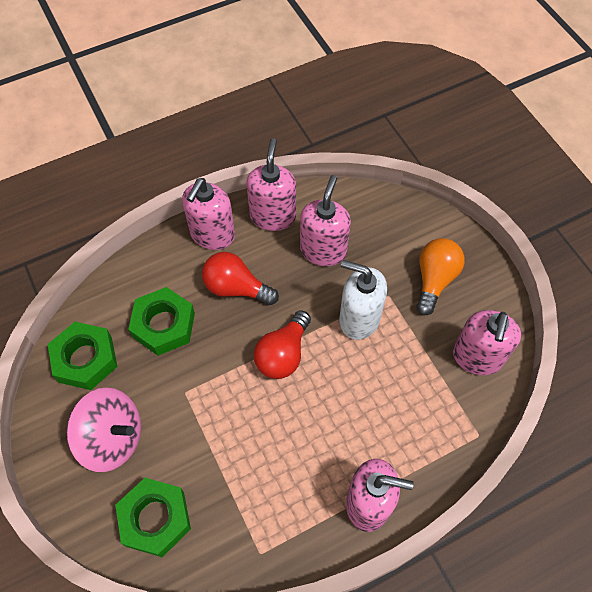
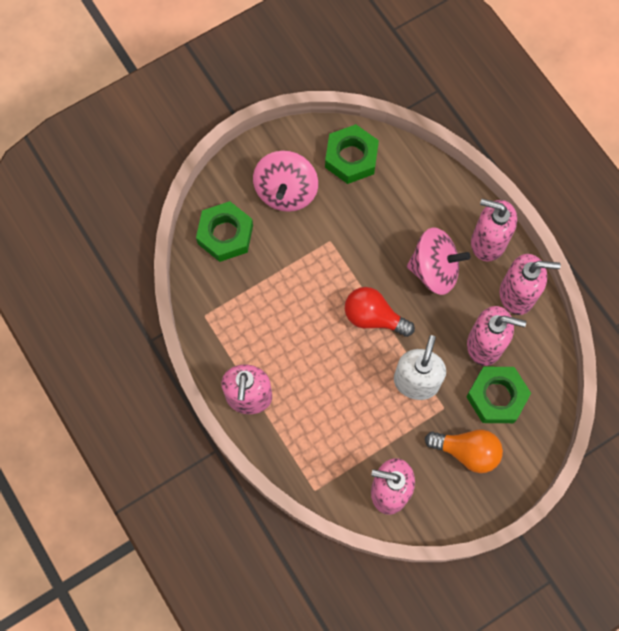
camera: 85 degrees right, 10 degrees up
(163, 325) = (390, 214): green nut -> green nut (496, 396)
(236, 288) = (434, 270): red light bulb -> pink spinning top

